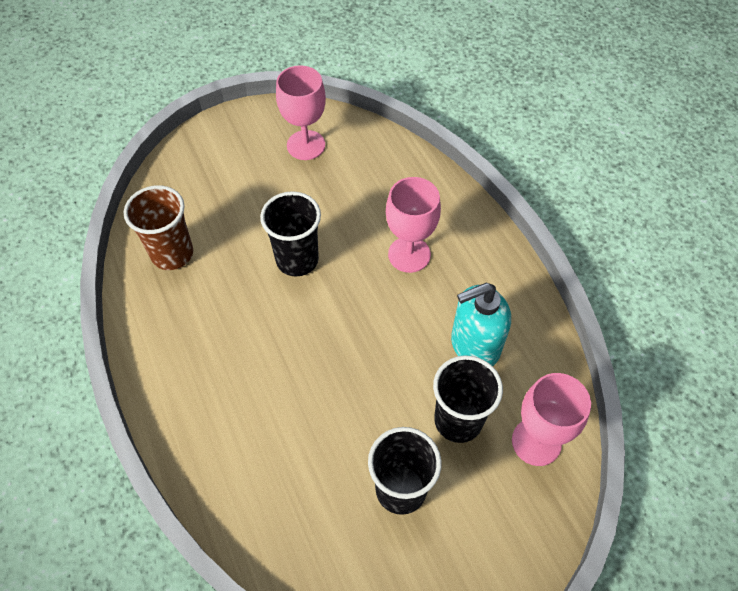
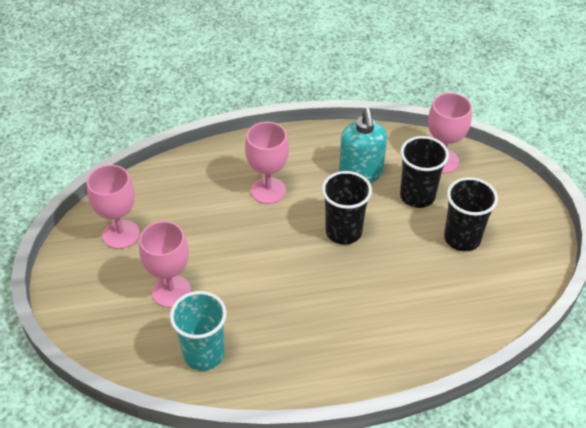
camera: 75 degrees left, 10 degrees down
(172, 254) = (204, 354): brown cup -> turquoise cup
(244, 206) = (171, 291): none -> pink goblet
(297, 260) = (246, 262): black cup -> black cup (343, 232)

